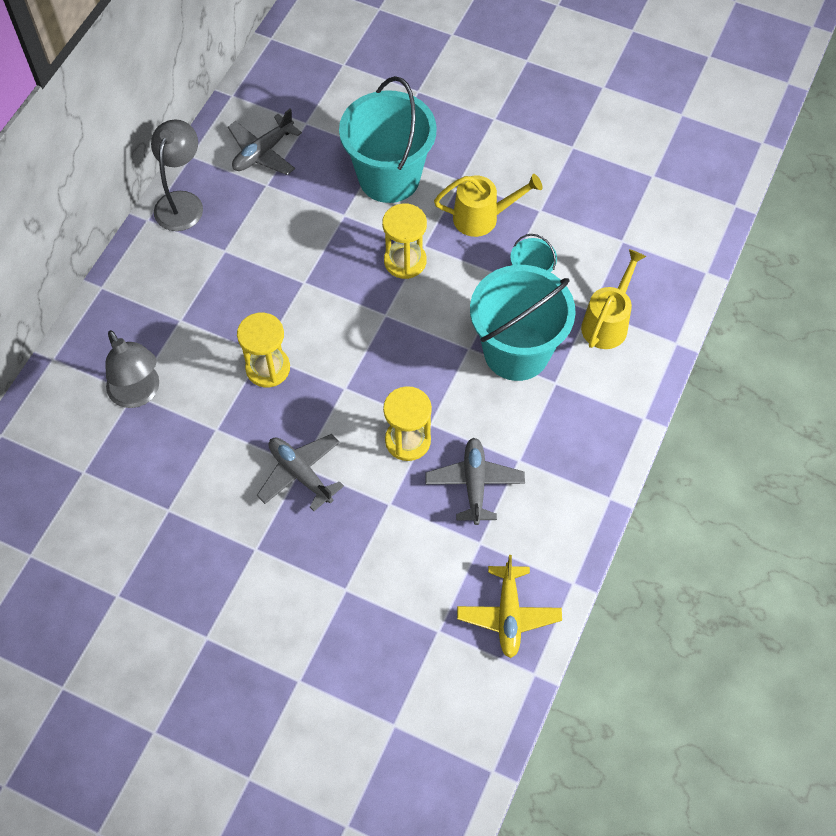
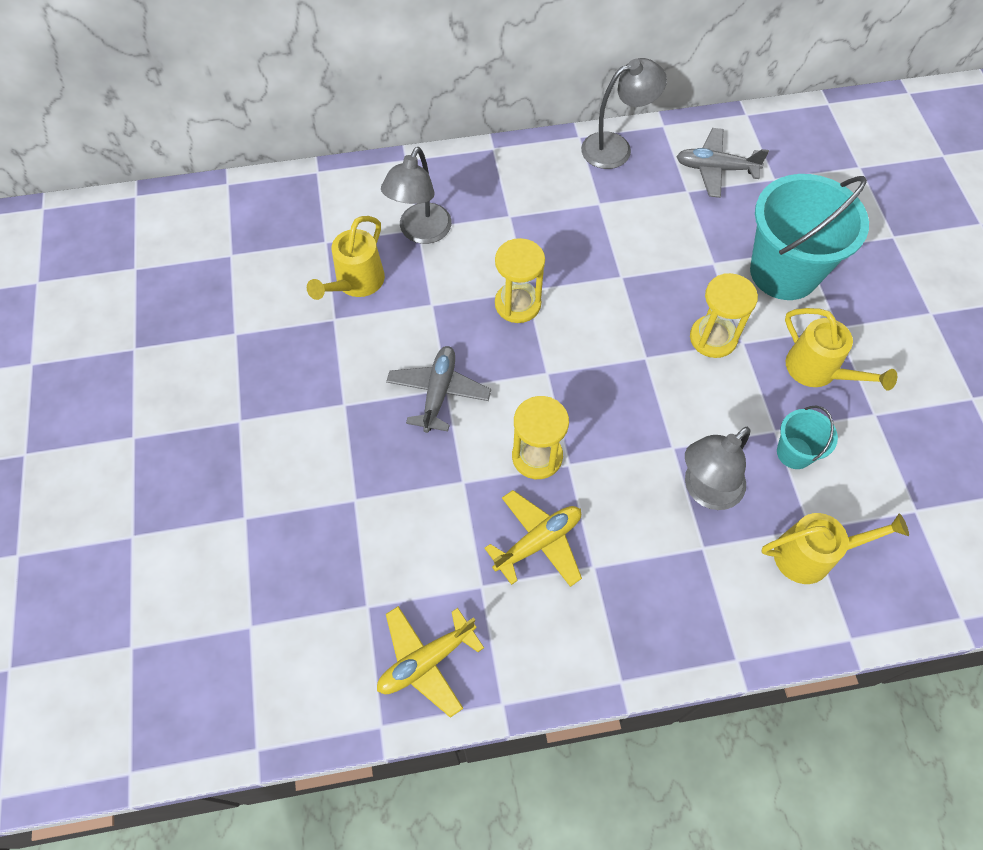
camera: 55 degrees right, 0 degrees up
(147, 473) = (355, 283): none -> yellow watering can
(474, 484) = (538, 542): grey plane -> yellow plane
(516, 352) = (705, 491): turquoise bucket -> grey lamp

